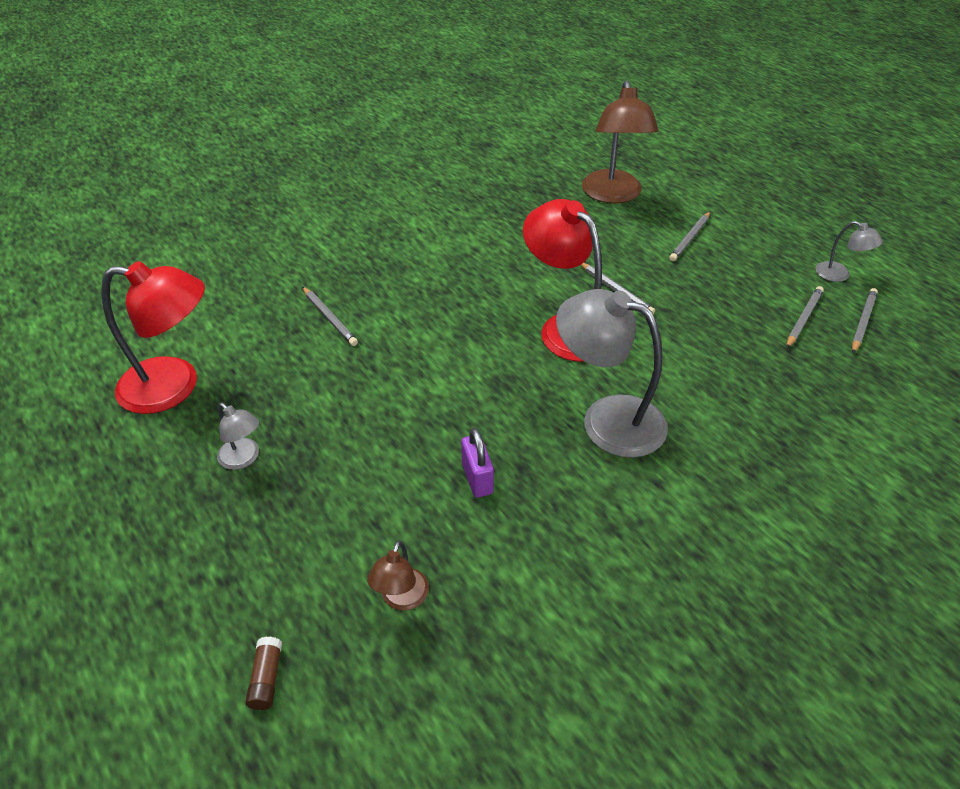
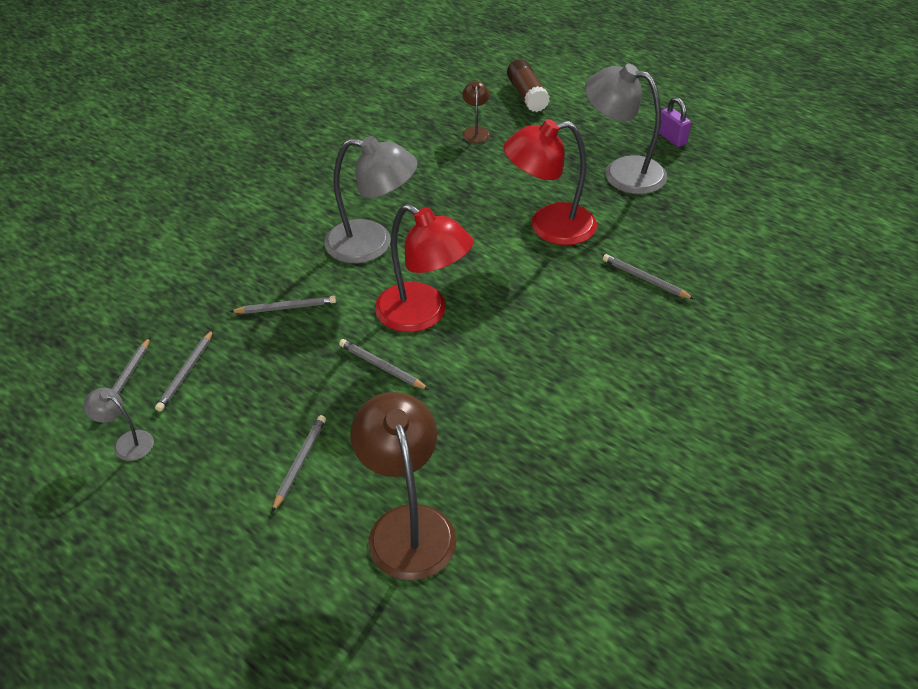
camera: 165 degrees right, 0 degrees up
(175, 386) = (717, 203): red lamp -> red lamp (549, 227)
(244, 459) = (622, 172): grey lamp -> grey lamp, size x2.08
(266, 678) = (527, 95): brown glue stick -> brown glue stick, size x1.84
(477, 478) = (457, 191): purple padlock -> purple padlock (672, 138)
(710, 362) = (286, 307): none -> grey pencil

